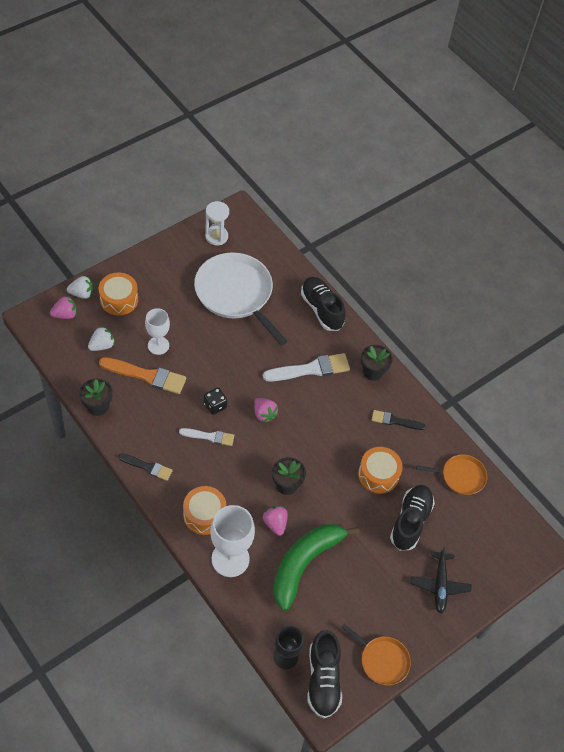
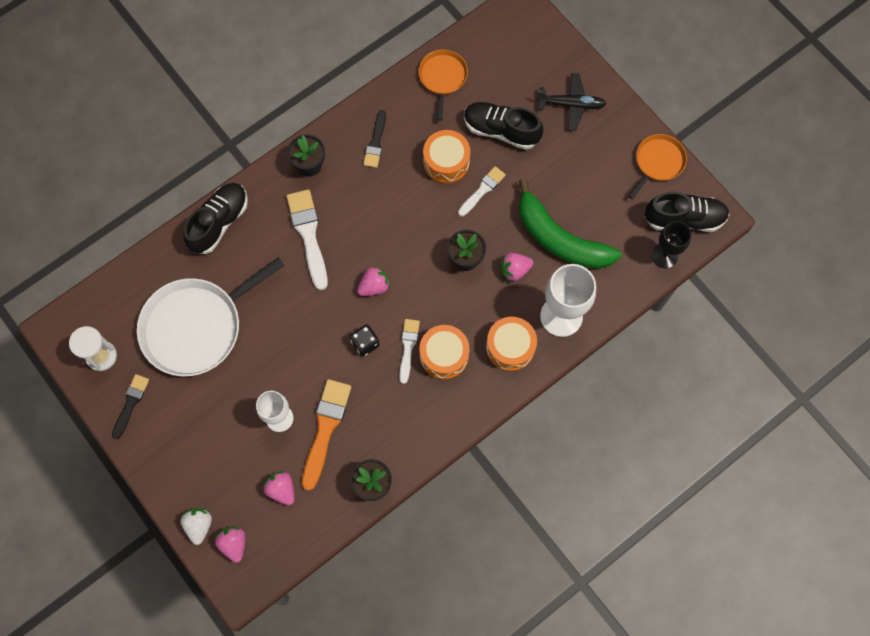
camera: 85 degrees left, 15 degrees up
(102, 345) = (281, 489): white strawberry -> pink strawberry
(119, 299) = (208, 475): orange drum -> orange drum (444, 355)
(147, 467) = (453, 416): black brush -> black brush (130, 404)
(321, 309) = (219, 222): black shoe -> black shoe turned 150 degrees clockwise
(351, 502) = (482, 190): none -> white brush

